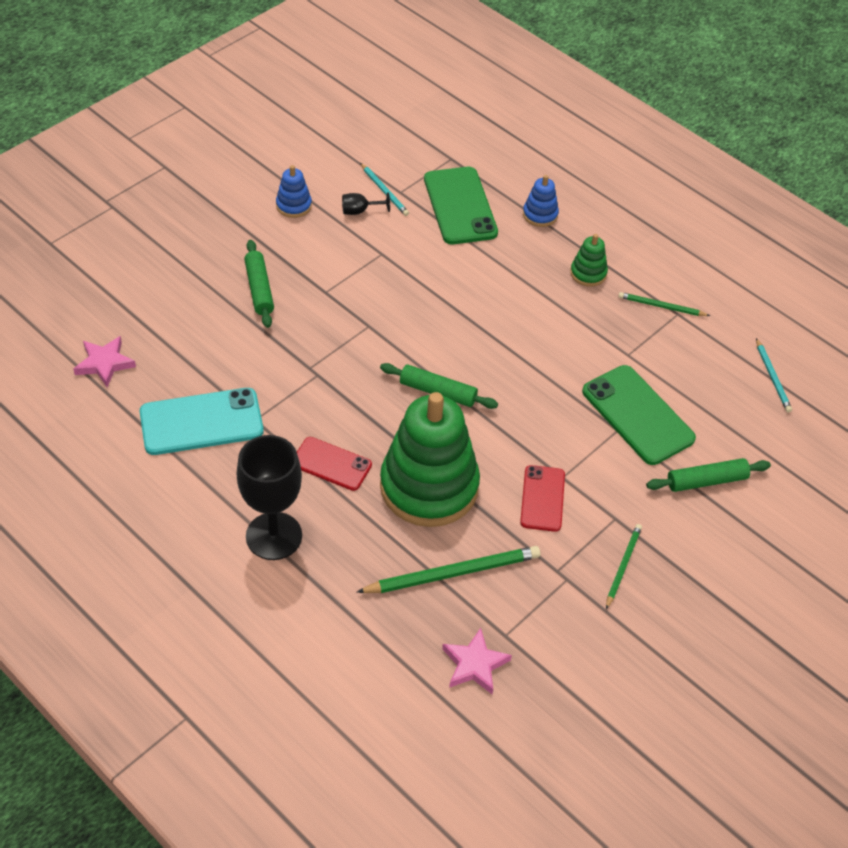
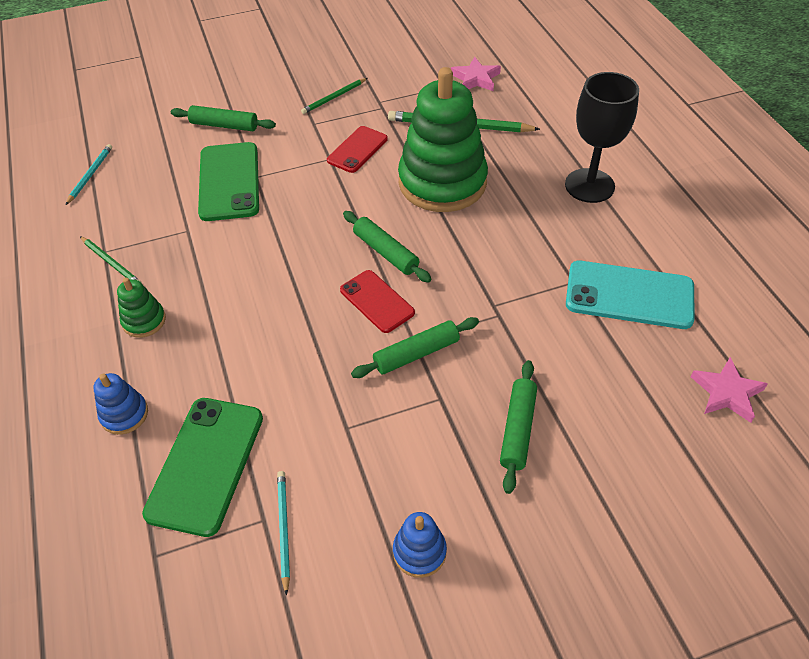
camera: 150 degrees left, 0 degrees up
(331, 464) = (517, 222): red phone -> red phone (377, 301)
(360, 211) = (336, 506): black goblet -> none
(361, 316) = (416, 353): none -> green rolling pin

